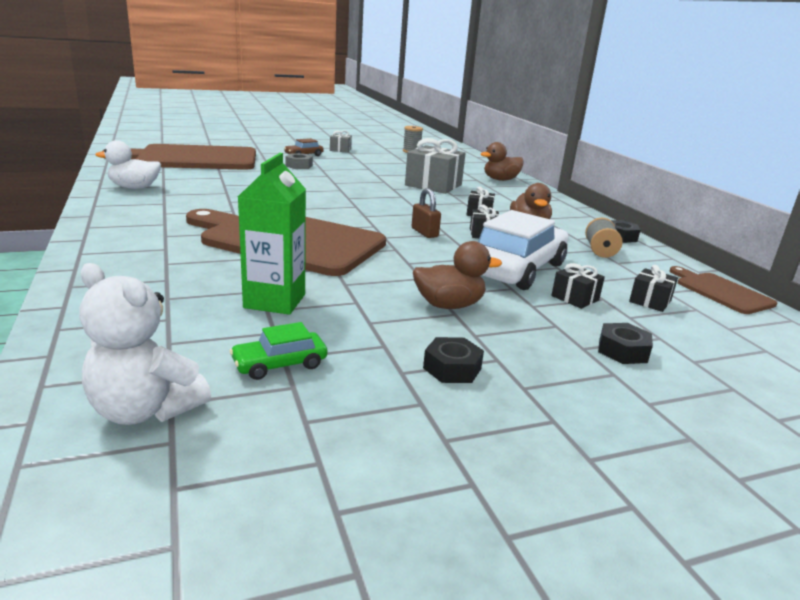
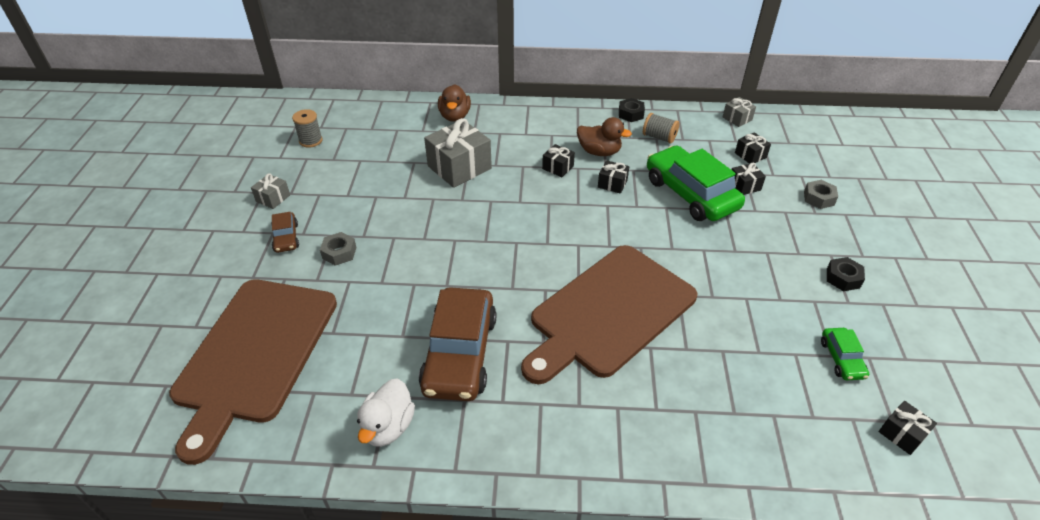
camera: 65 degrees left, 20 degrees up
(145, 410) = (902, 434): white teddy bear -> black gift
(212, 199) = (460, 353): none -> brown car
(275, 301) = (743, 345): green carton -> none
(424, 233) = (603, 217): brown padlock -> none
(449, 305) = (754, 251): brown duck -> none
(516, 269) = (691, 194): white car -> green car
(622, 351) = (818, 198): black nut -> grey nut
(721, 292) = (737, 118): brown cutting board -> grey gift

